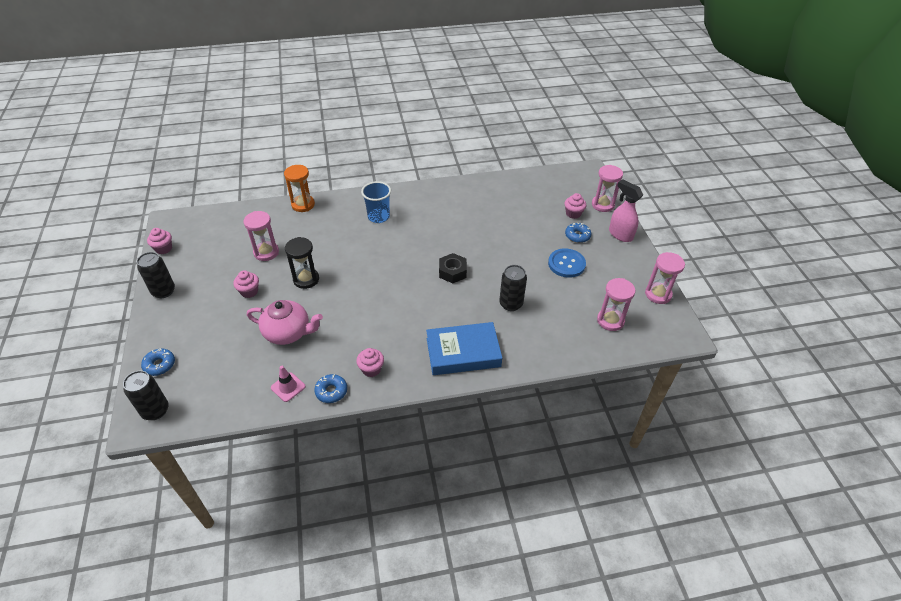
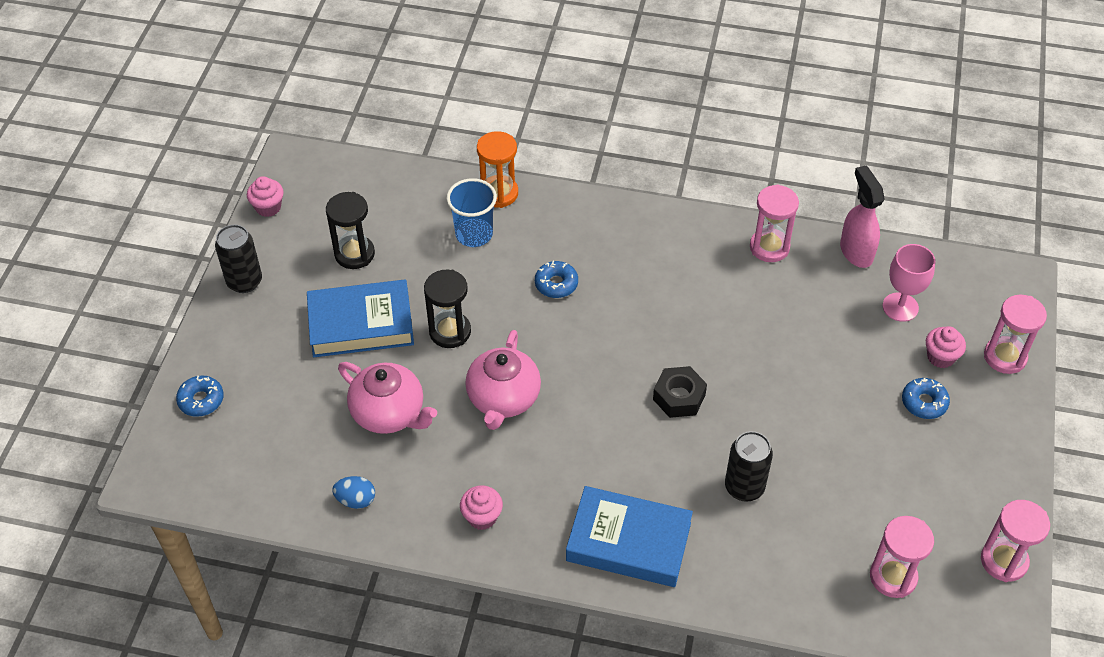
camera: 25 degrees right, 5 degrees up
(155, 410) = (174, 468): black can -> none
(229, 257) = (354, 254): none -> black hourglass
(249, 291) = (361, 324): pink cupcake -> blue book
(266, 252) = (410, 264): pink hourglass -> pink hourglass (769, 247)
(288, 387) = (356, 500): pink traffic cone -> blue egg
(331, 391) = (412, 530): blue donut -> blue donut (556, 284)
(354, 303) = (503, 399): none -> pink teapot
(378, 217) = (607, 255): blue cup -> blue cup (474, 234)
(541, 198) = (900, 307): none -> pink goblet
(566, 264) = (875, 449): blue button -> none
(620, 234) = (1003, 426): pink spray bottle -> pink spray bottle (856, 251)

